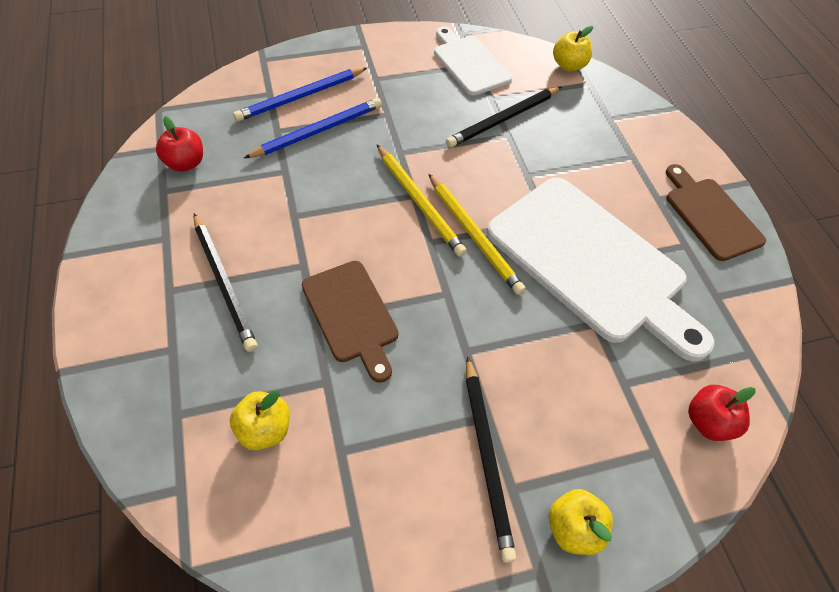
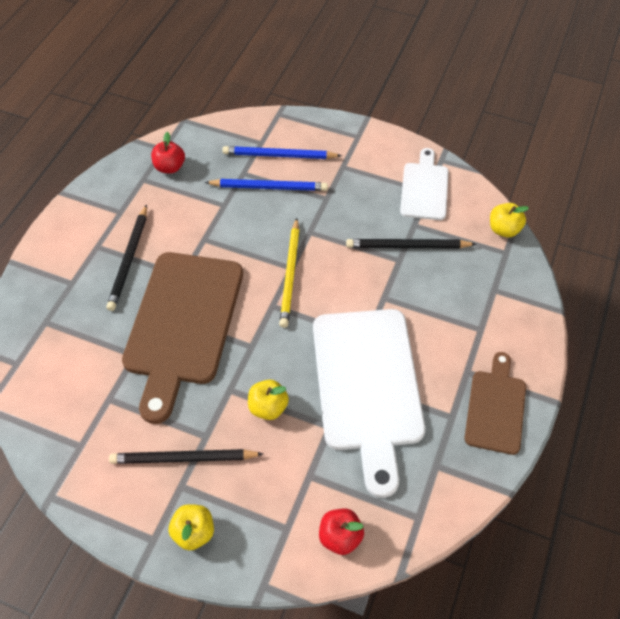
camera: 40 degrees right, 0 degrees up
(265, 429) = (81, 360): yellow apple -> yellow apple (268, 407)
(351, 315) = (182, 324): brown cutting board -> brown cutting board, size x1.85
(474, 235) = (305, 318): yellow pencil -> none
(487, 457) = (183, 458): black pencil -> black pencil turned 60 degrees clockwise

